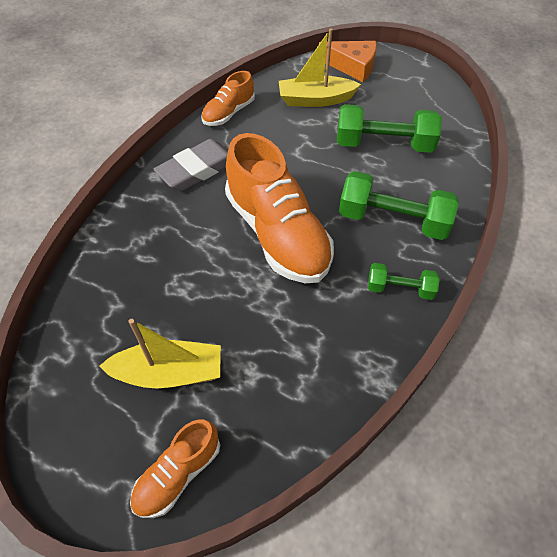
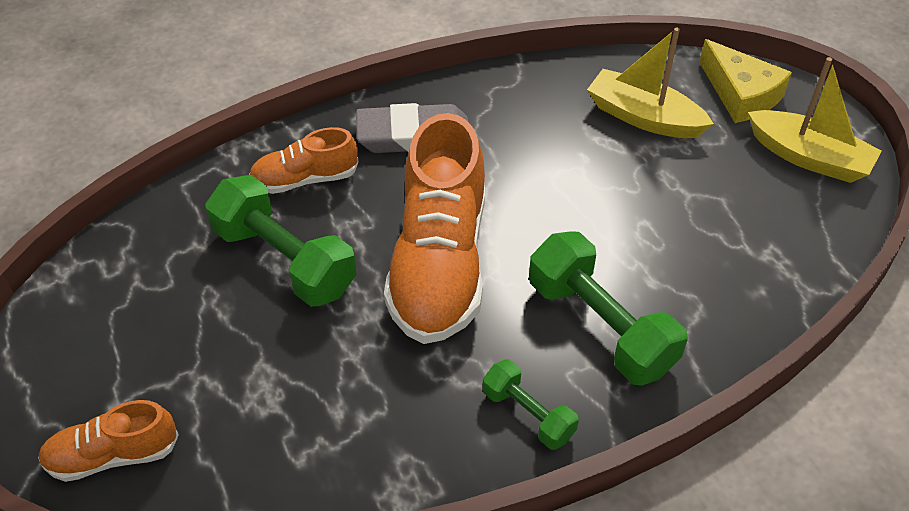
camera: 35 degrees right, 5 degrees down
(169, 373) = (190, 348): yellow boat -> yellow boat (809, 157)
(228, 113) = (513, 82): orange shoe -> orange shoe (305, 179)
(352, 66) = (741, 94): orange cheese -> yellow cheese
(383, 144) = (683, 222): green dumbbell -> green dumbbell (284, 260)

